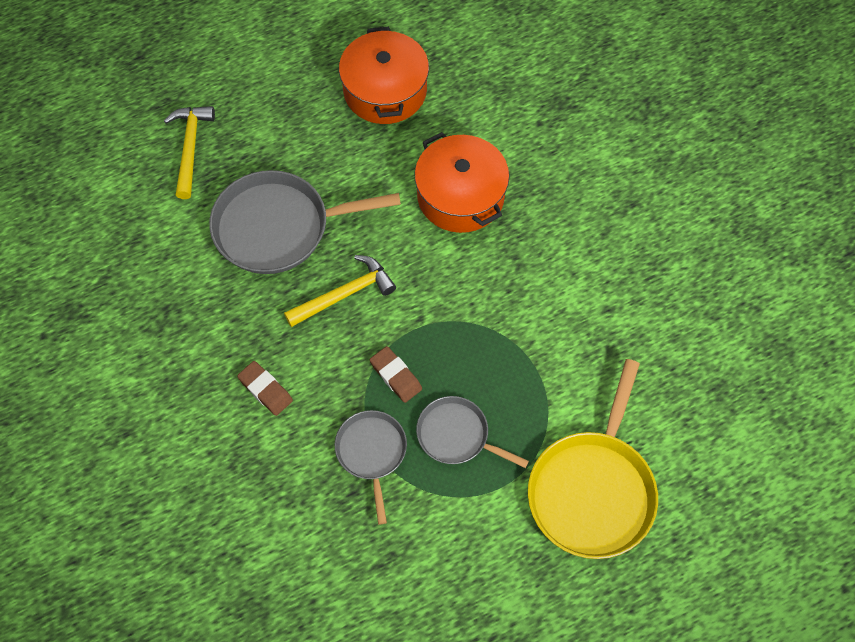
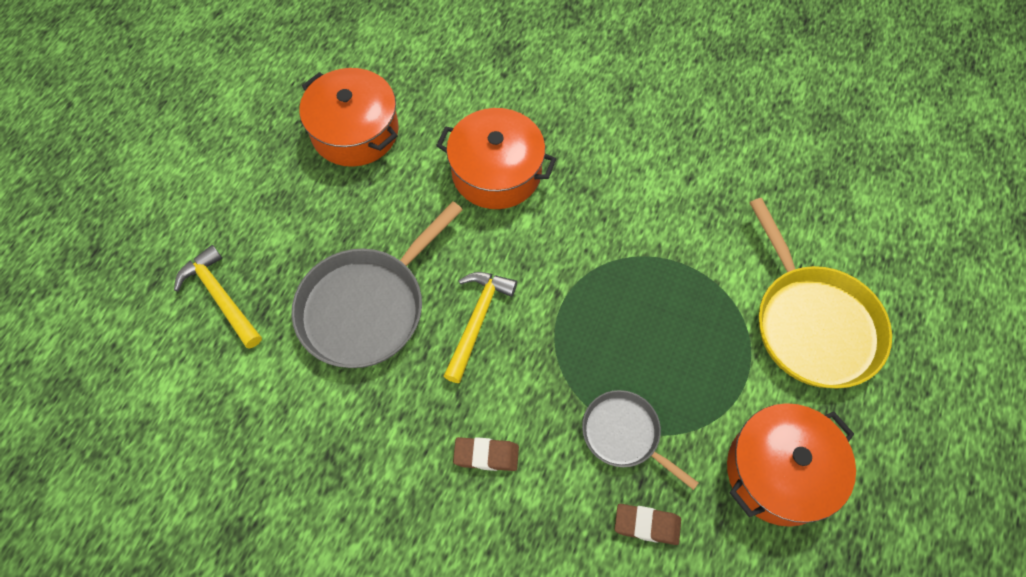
camera: 40 degrees left, 0 degrees up
(395, 376) = (583, 355): brown eraser -> brown eraser (647, 525)
(456, 435) = (675, 364): grey pan -> none
(457, 568) = (779, 472): none -> orange pot

